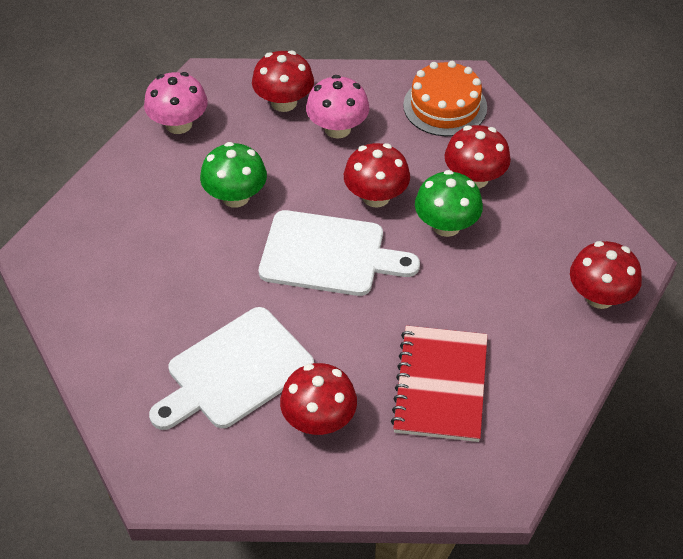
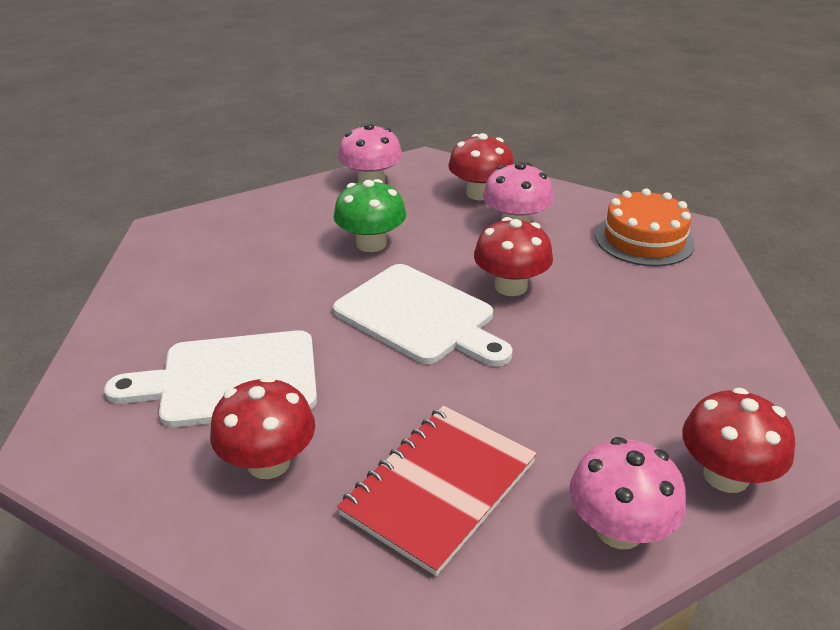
camera: 30 degrees right, 15 degrees down
(446, 225) = (570, 335): green mushroom -> none
(474, 178) = (635, 305): red mushroom -> none
(560, 362) = (619, 529): none -> pink mushroom

